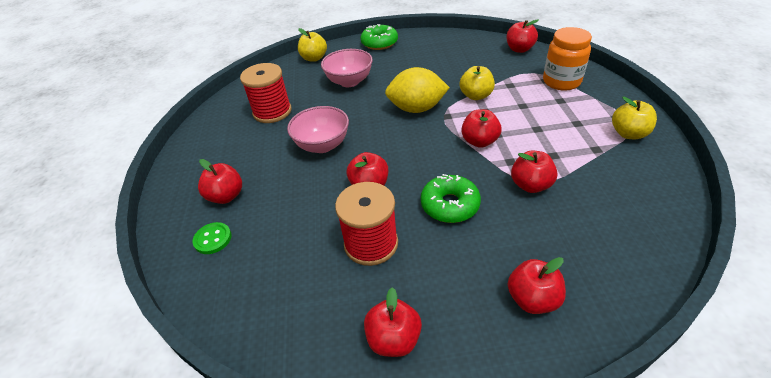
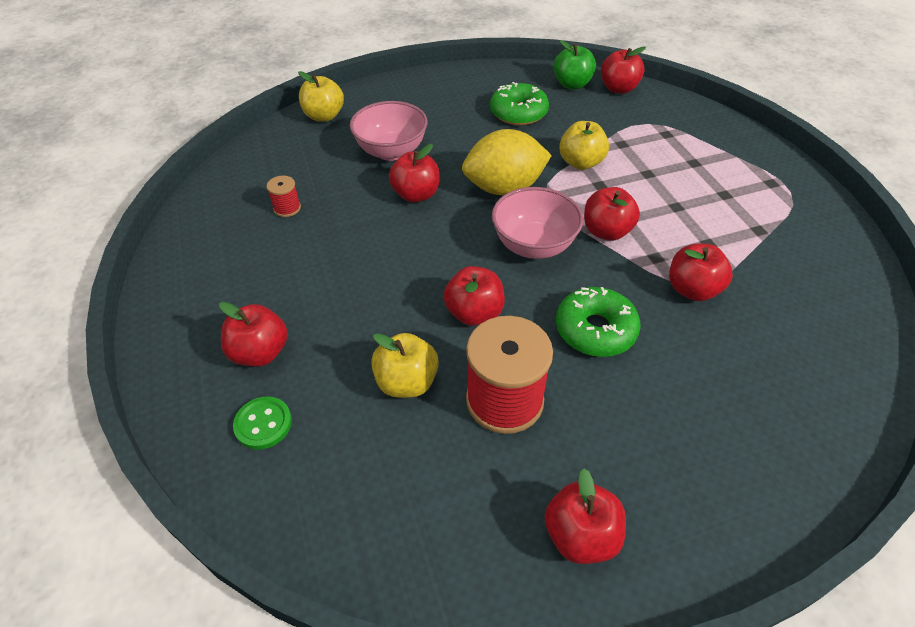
camera: 15 degrees left, 5 degrees up
(272, 112) = (287, 208): red spool -> red spool, size x0.46
(322, 145) = (384, 256): pink bowl -> pink bowl (533, 245)
(379, 43) = (417, 87): green donut -> green donut (518, 113)
(486, 45) = (572, 84): none -> green apple
(532, 299) = (741, 450): red apple -> red apple (416, 195)
(561, 82) = (687, 135): orange jar -> none
(628, 134) = (792, 205): yellow apple -> yellow apple (407, 382)

